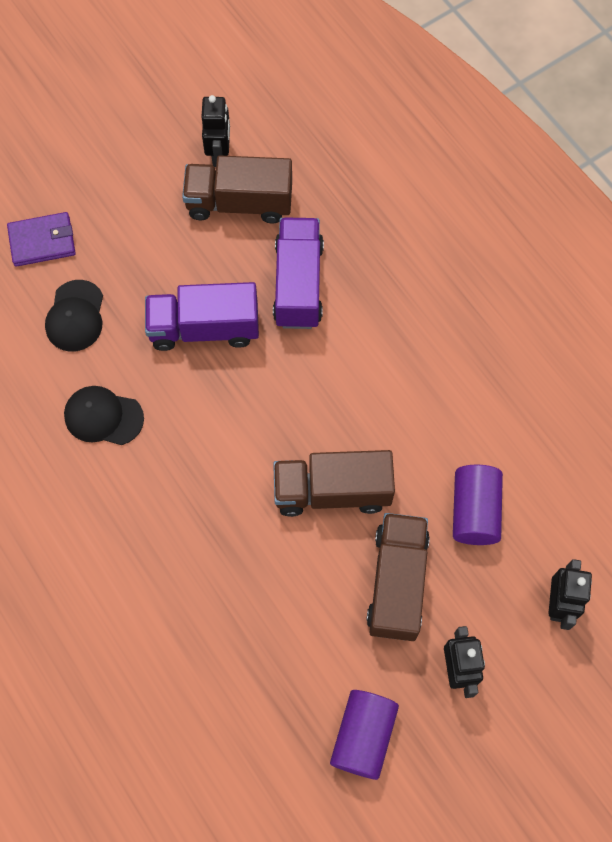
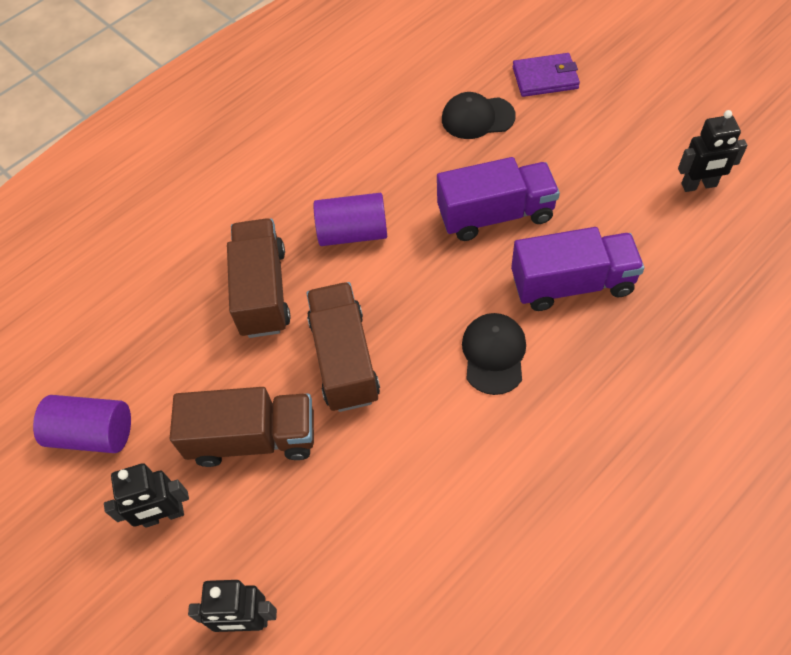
camera: 85 degrees right, 10 degrees down
(42, 241) = (545, 78): purple wallet -> purple wallet turned 75 degrees counterclockwise
(103, 416) = (383, 160): black cap -> black cap (494, 354)
(204, 328) = (495, 215): purple truck -> purple truck turned 90 degrees clockwise
(239, 203) = (648, 214): brown truck -> brown truck (263, 291)
(474, 511) = (345, 506): purple cylinder -> purple cylinder (353, 233)

